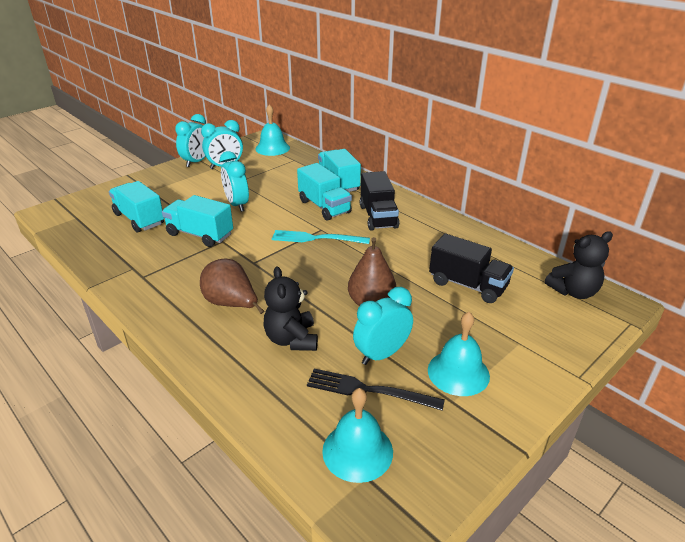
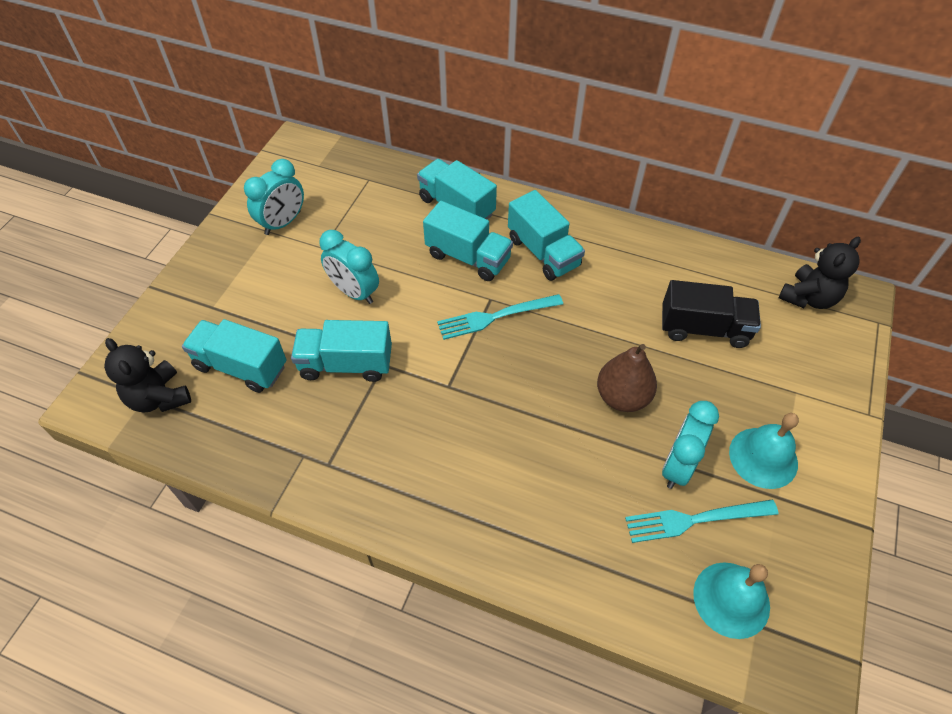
camera: 25 degrees left, 20 degrees up
(197, 162) = (234, 226): turquoise clock -> none
(231, 304) = (471, 463): brown pear -> none
(272, 148) = (322, 164): turquoise bell -> none
(292, 339) = (574, 486): black teddy bear -> black teddy bear (159, 397)
(367, 390) = (694, 520): black fork -> turquoise fork
(378, 216) = (543, 252): black truck -> turquoise truck

